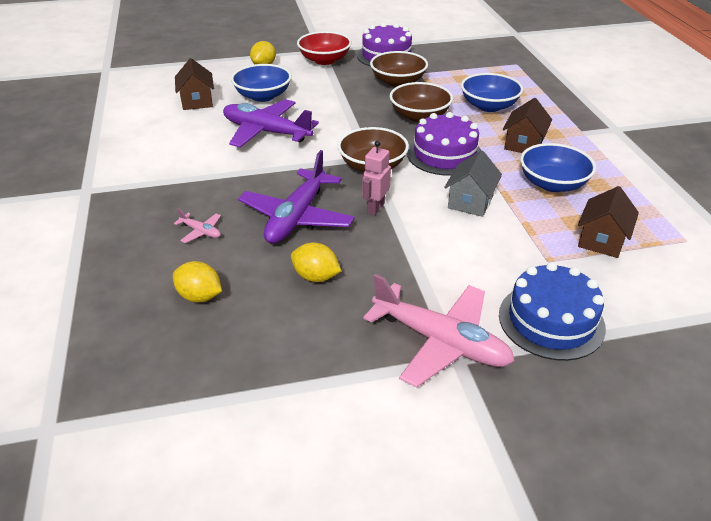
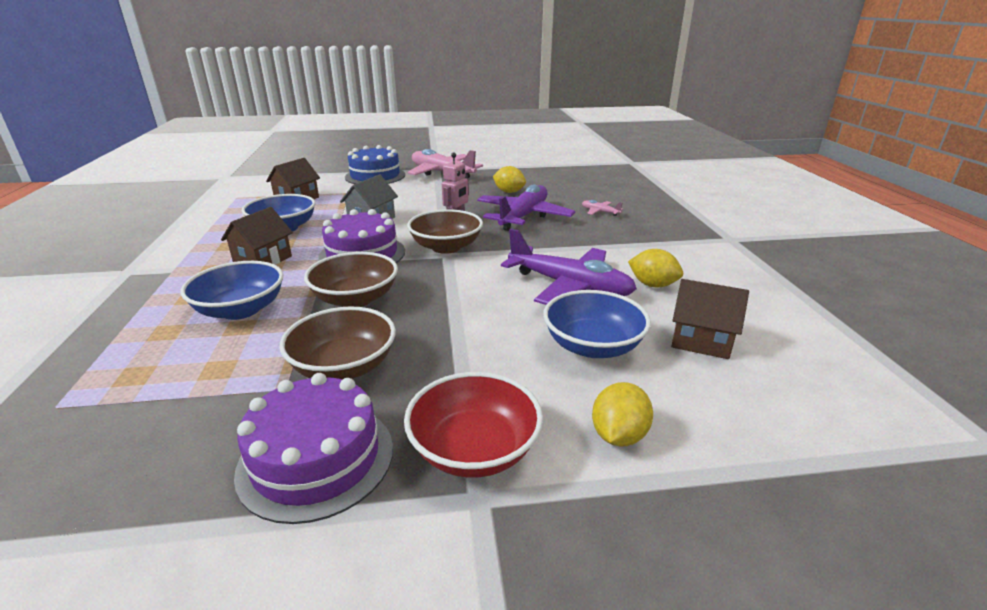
camera: 175 degrees left, 10 degrees down
(197, 101) = (701, 340): brown house -> brown house turned 60 degrees counterclockwise
(200, 296) = (583, 188): yellow lemon -> yellow lemon (652, 285)

